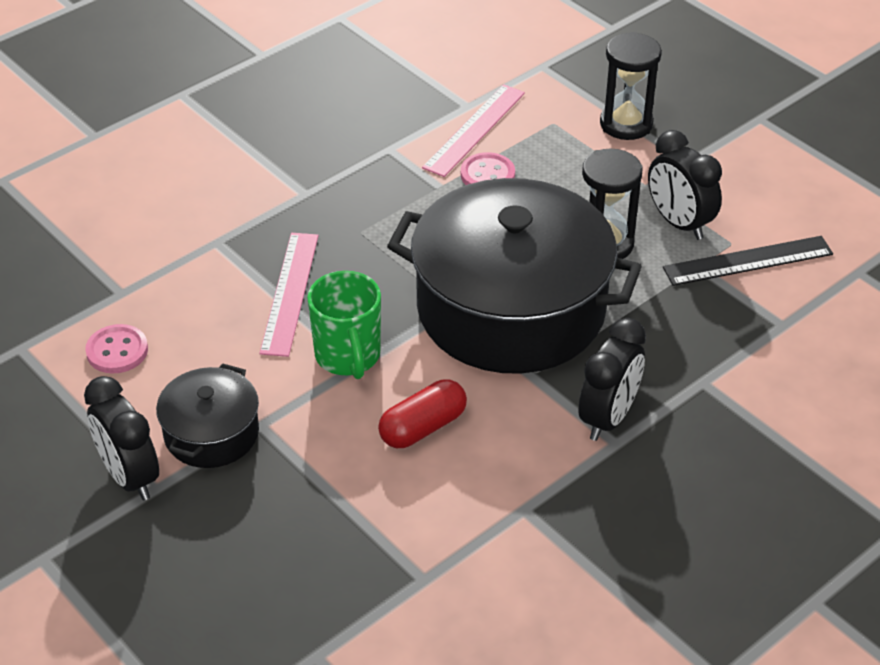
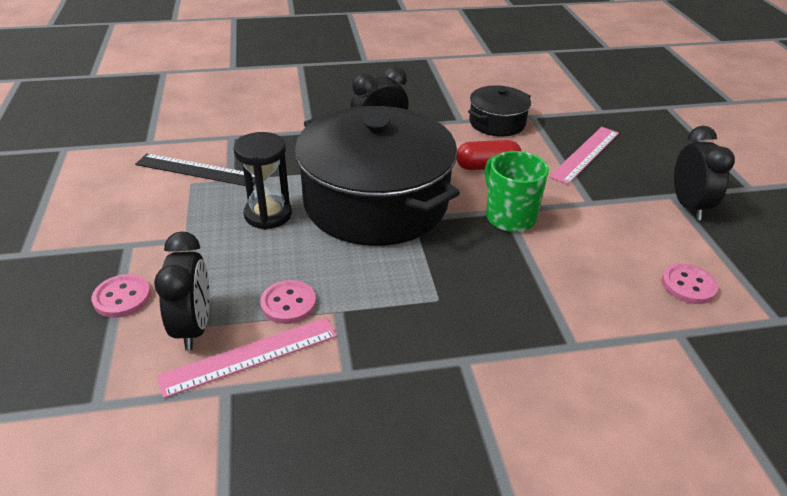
camera: 150 degrees left, 5 degrees down
(211, 433) = (625, 209): black pot -> black pot (497, 123)
(289, 293) = (528, 274): pink ruler -> pink ruler (585, 154)
(348, 356) = (509, 217): green mug -> green mug turned 45 degrees counterclockwise
(626, 124) = (122, 297): black hourglass -> pink button
(679, 223) = (203, 207): black clock -> black clock (194, 327)

